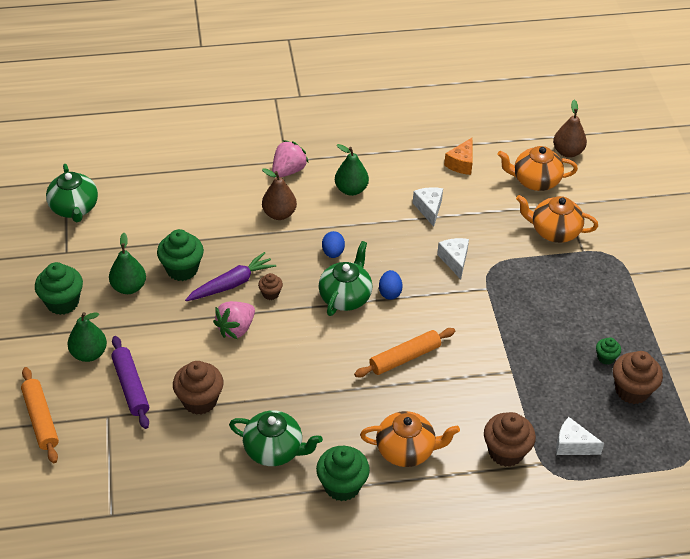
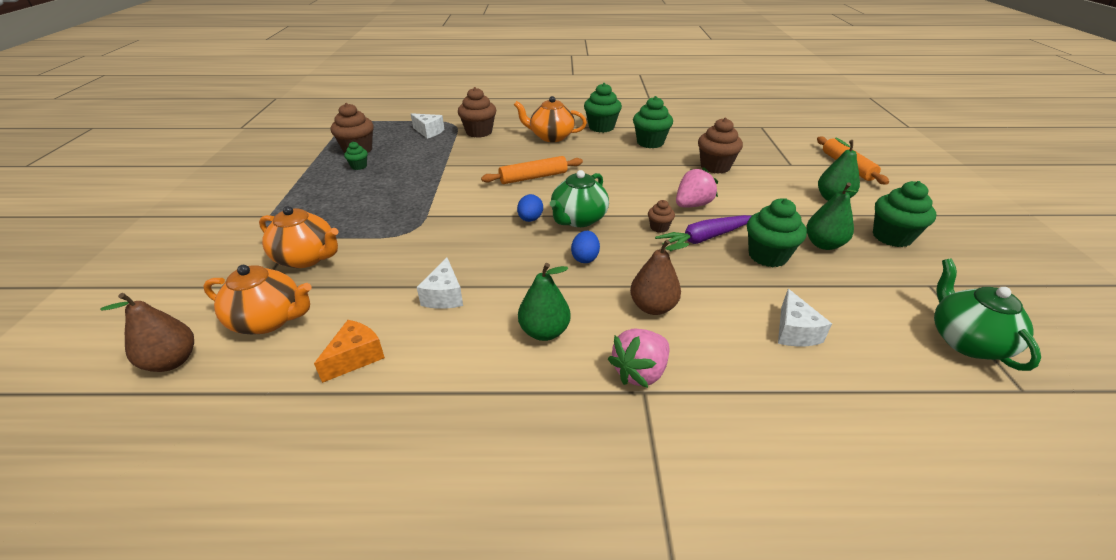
camera: 170 degrees left, 10 degrees down
(131, 386) = (779, 177): purple rolling pin -> none
(274, 450) = (650, 142): green teapot -> green cupcake
(454, 260) = (445, 240): white cheese -> white cheese (794, 331)

